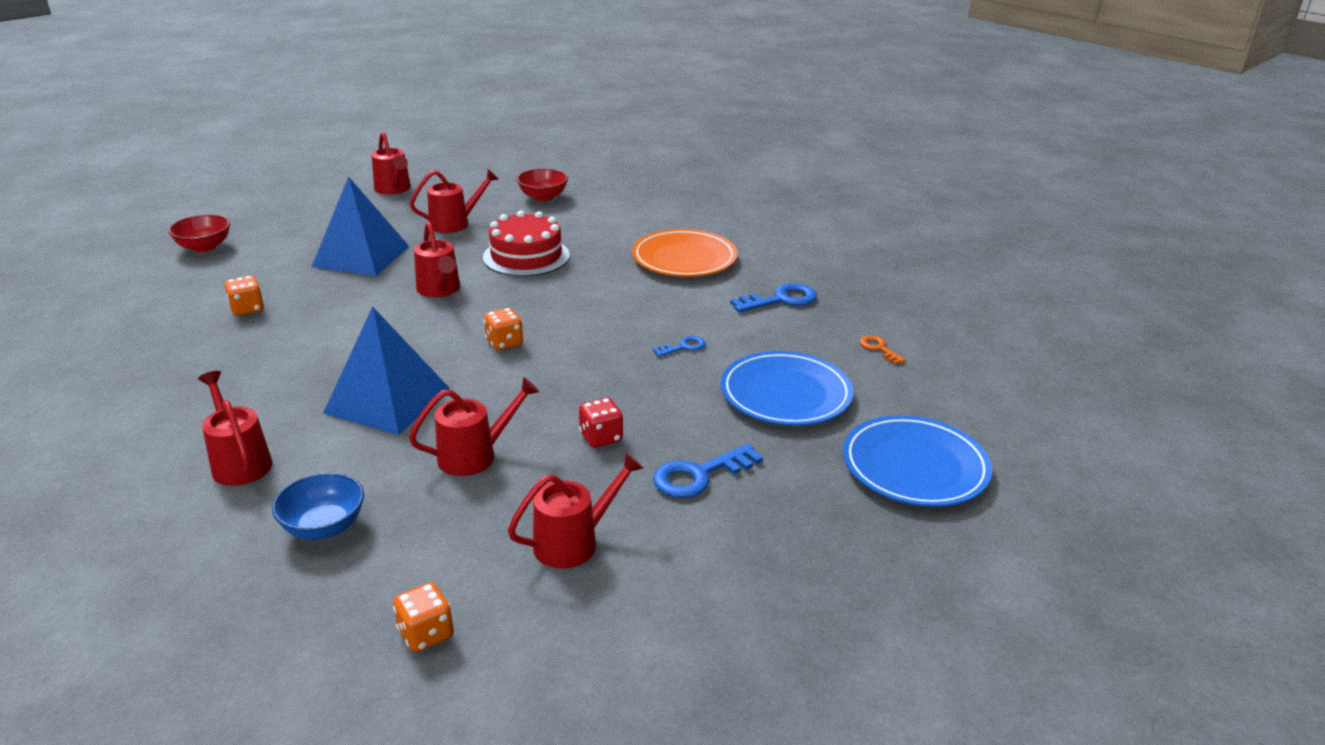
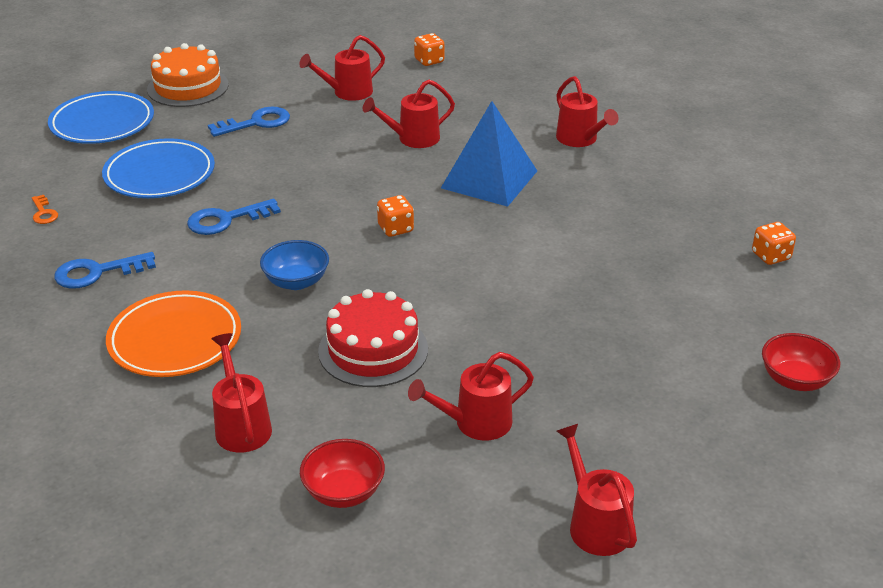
camera: 175 degrees left, 5 degrees up
(247, 309) = (668, 276): orange dice -> orange dice (771, 256)
(324, 527) = (503, 104): blue bowl -> blue bowl (296, 281)
(361, 256) = (582, 357): blue pyramid -> none
(440, 290) = (470, 296): red watering can -> red watering can (241, 425)
(601, 437) = (319, 147): red dice -> none
(683, 347) = (226, 220): blue key -> blue key, size x1.76
(838, 544) = (188, 87): none -> orange cake

